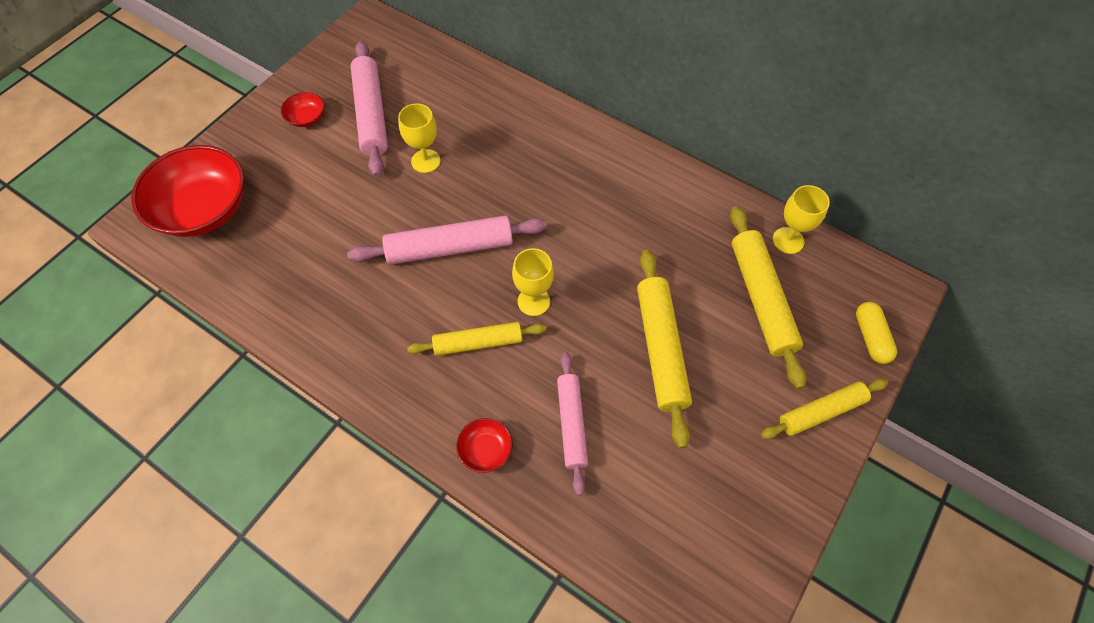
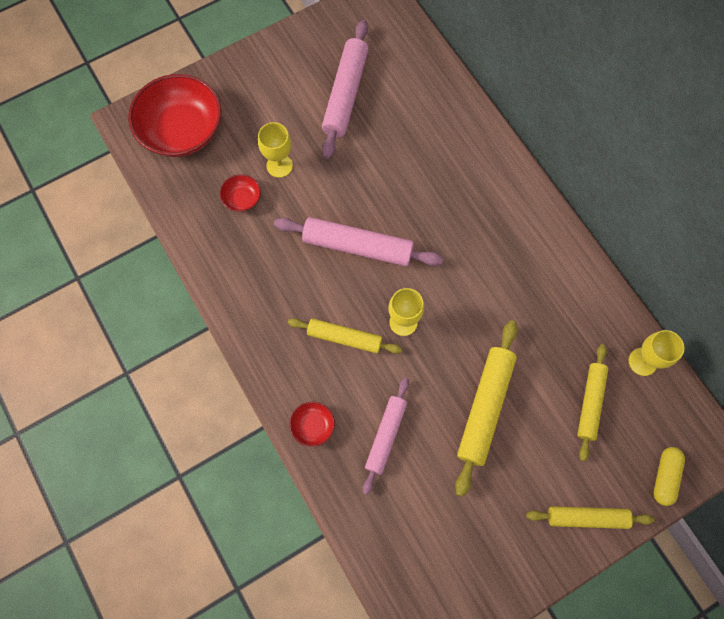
camera: 25 degrees right, 10 degrees up
(307, 118) = (292, 76): red bowl -> red bowl (242, 199)
(426, 161) = (372, 158): yellow goblet -> yellow goblet (279, 165)
(761, 299) = (590, 403): yellow rolling pin -> yellow rolling pin, size x0.65

